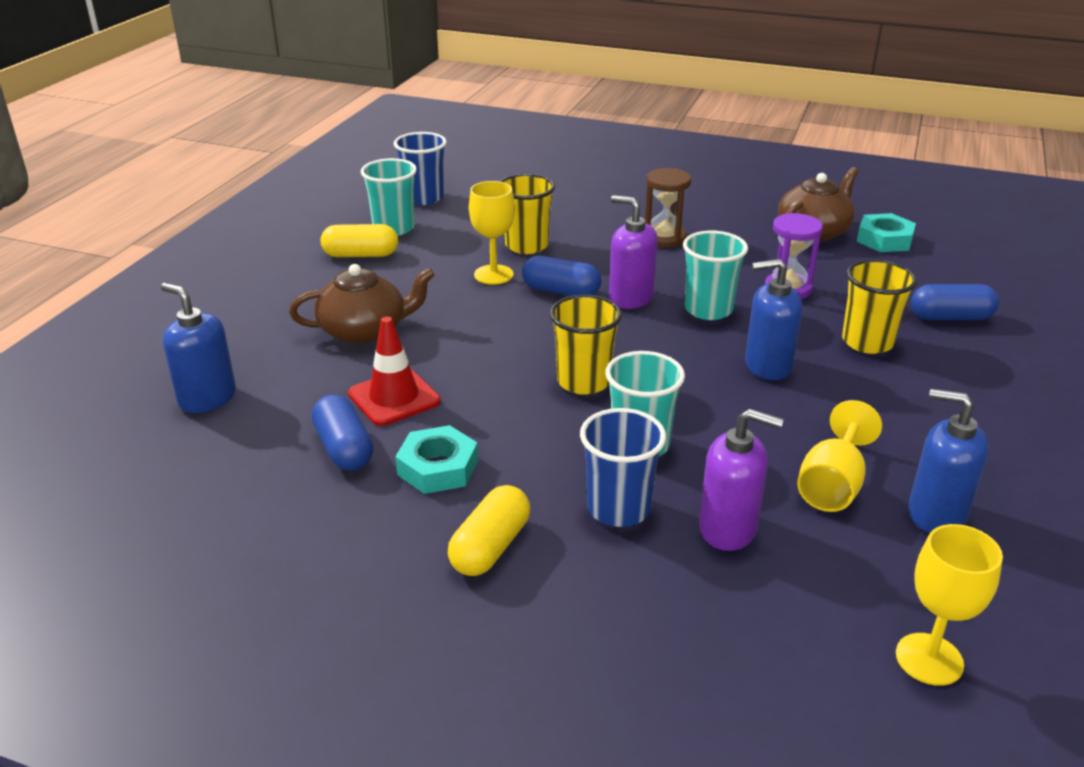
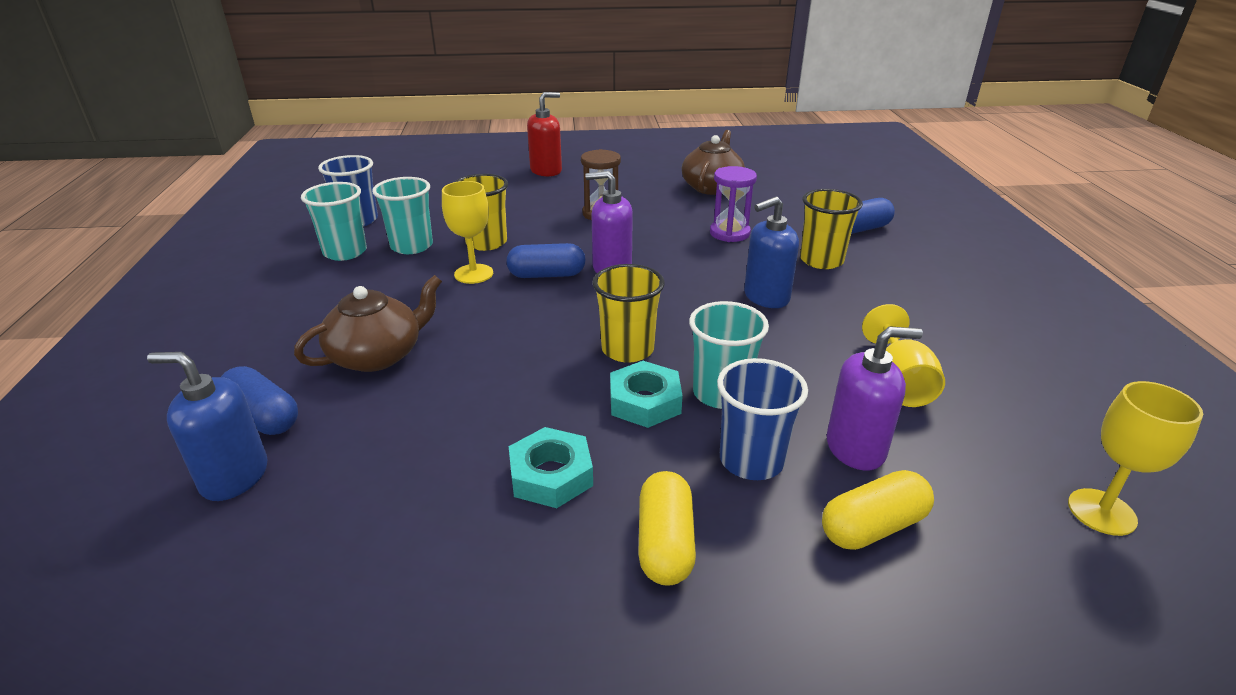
camera: 25 degrees left, 0 degrees up
(344, 449) = (436, 486): blue capsule -> blue capsule (263, 417)
(361, 255) = (326, 283): yellow capsule -> yellow capsule (872, 527)
(394, 398) = (455, 415): red traffic cone -> none
(642, 178) = (546, 171): none -> red soap dispenser
(708, 309) = (682, 262): turquoise cup -> turquoise cup (411, 246)
(884, 239) = (766, 183): turquoise nut -> turquoise nut (645, 401)
(935, 514) = (990, 383): blue soap dispenser -> none

